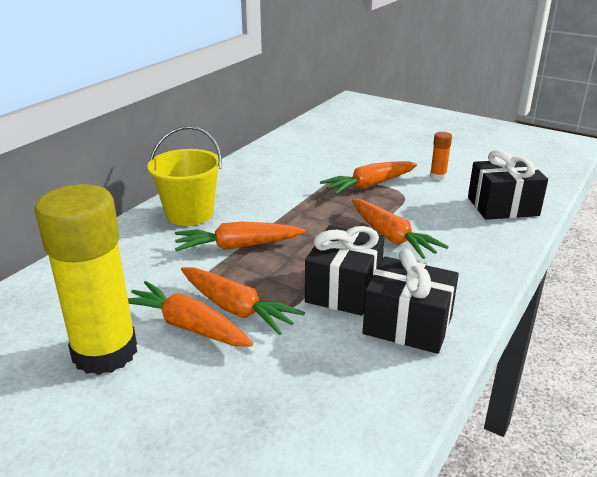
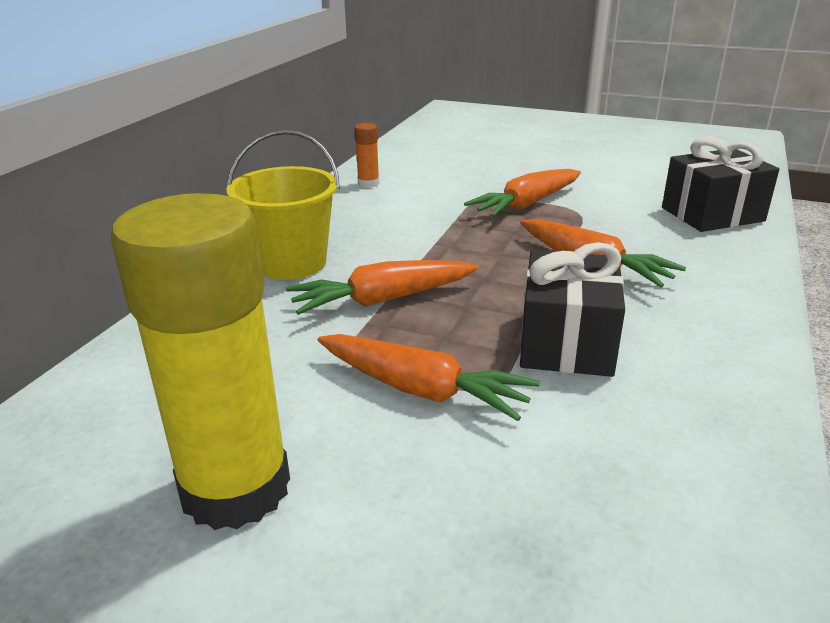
camera: 10 degrees left, 0 degrees up
(187, 326) = (356, 426): orange carrot -> none
(408, 325) = (685, 382): black gift -> none
(438, 176) = (608, 186): orange glue stick -> orange glue stick (368, 184)

